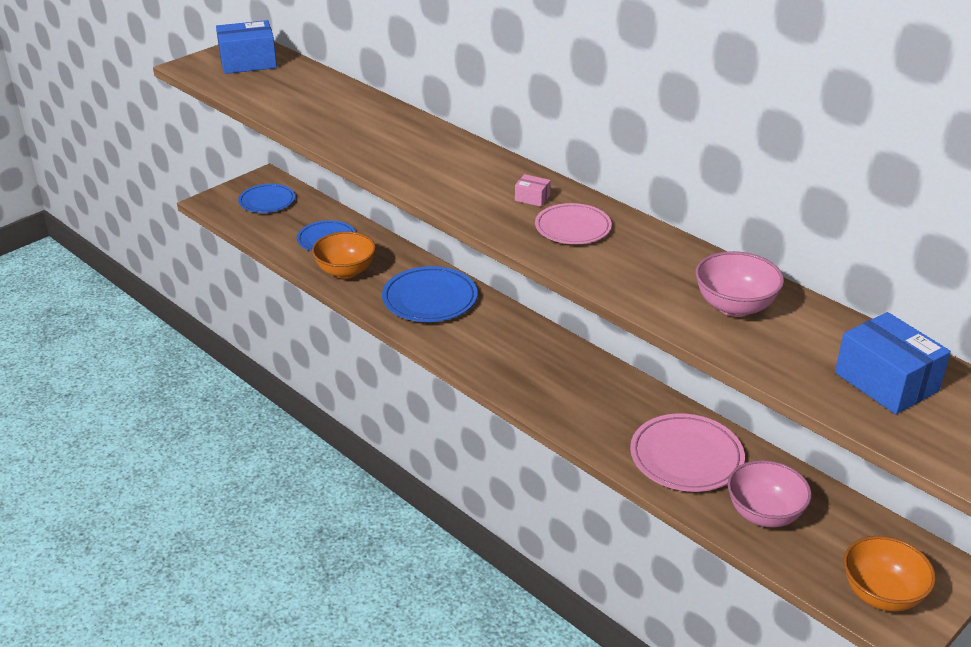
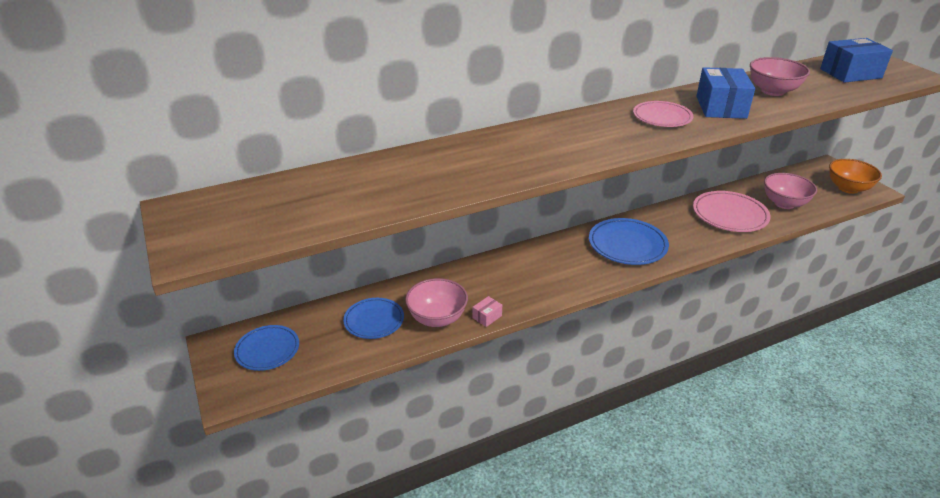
camera: 70 degrees left, 0 degrees up
(248, 62) = (223, 213): blue box -> blue box (721, 107)
(345, 271) = (437, 318): orange bowl -> pink bowl
(430, 299) = (507, 279): blue plate -> blue plate (627, 245)
(532, 198) = (612, 123): pink box -> pink box (487, 317)

